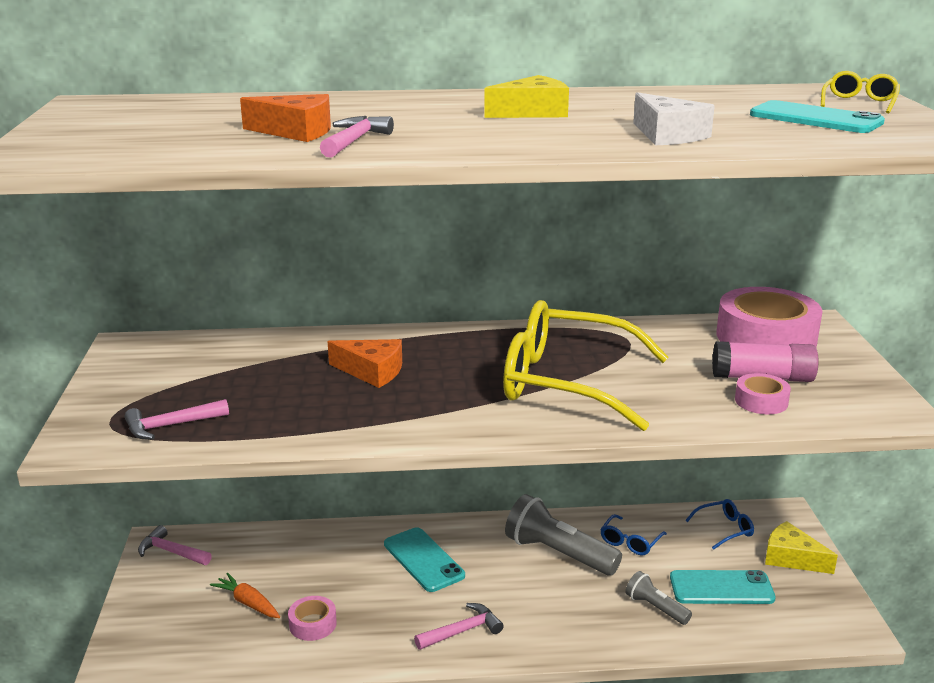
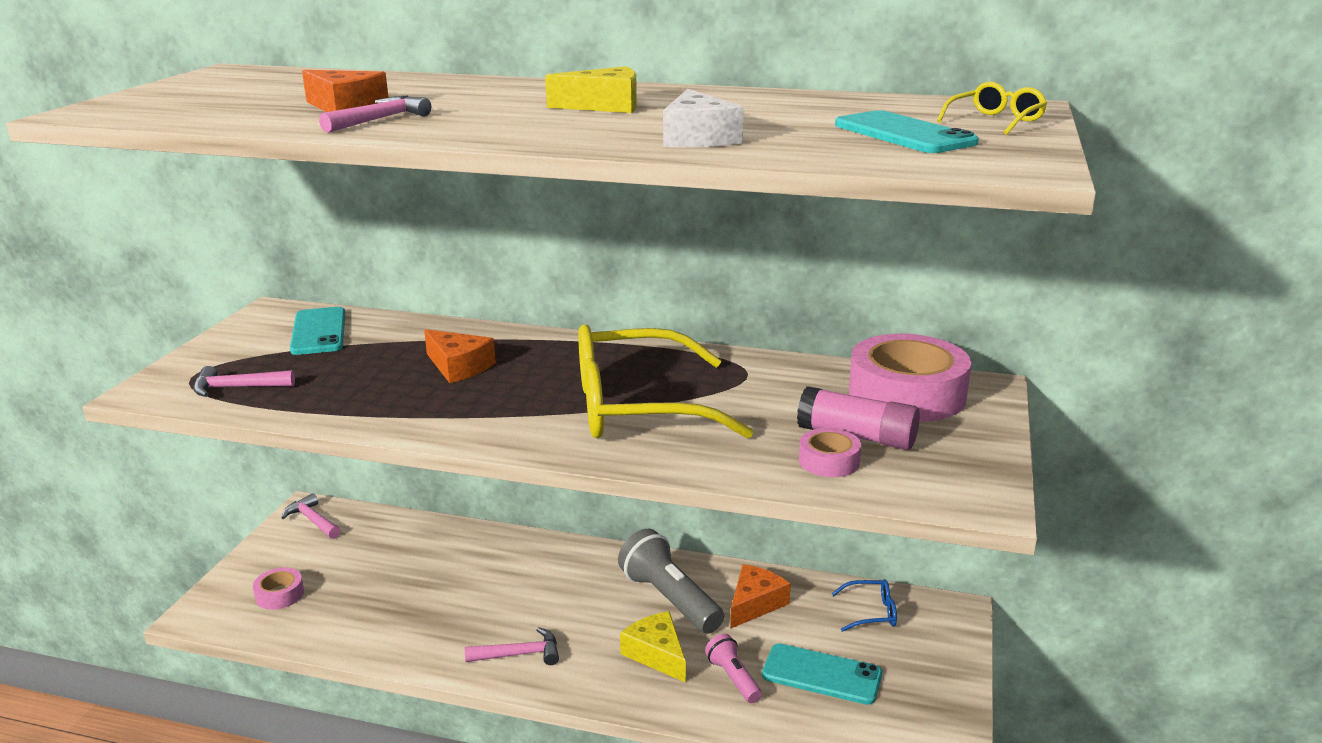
camera: 20 degrees right, 0 degrees up
(248, 603) = (345, 581): orange carrot -> none
(313, 624) = (387, 614): pink tape -> pink tape (279, 595)
(423, 560) = (531, 576): turquoise phone -> turquoise phone (318, 332)
(567, 382) = (637, 407): yellow glasses -> yellow glasses turned 45 degrees counterclockwise
(630, 542) = (755, 604): blue glasses -> orange cheese
(655, 608) = (733, 678): grey flashlight -> pink flashlight
(791, 558) = (928, 660): yellow cheese -> yellow cheese (657, 654)

